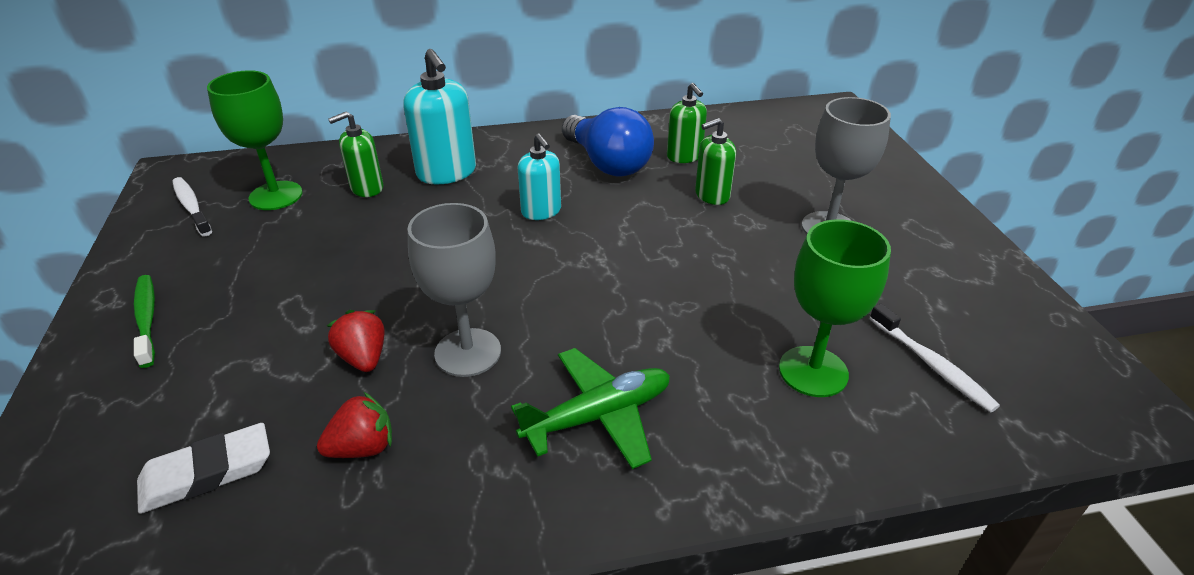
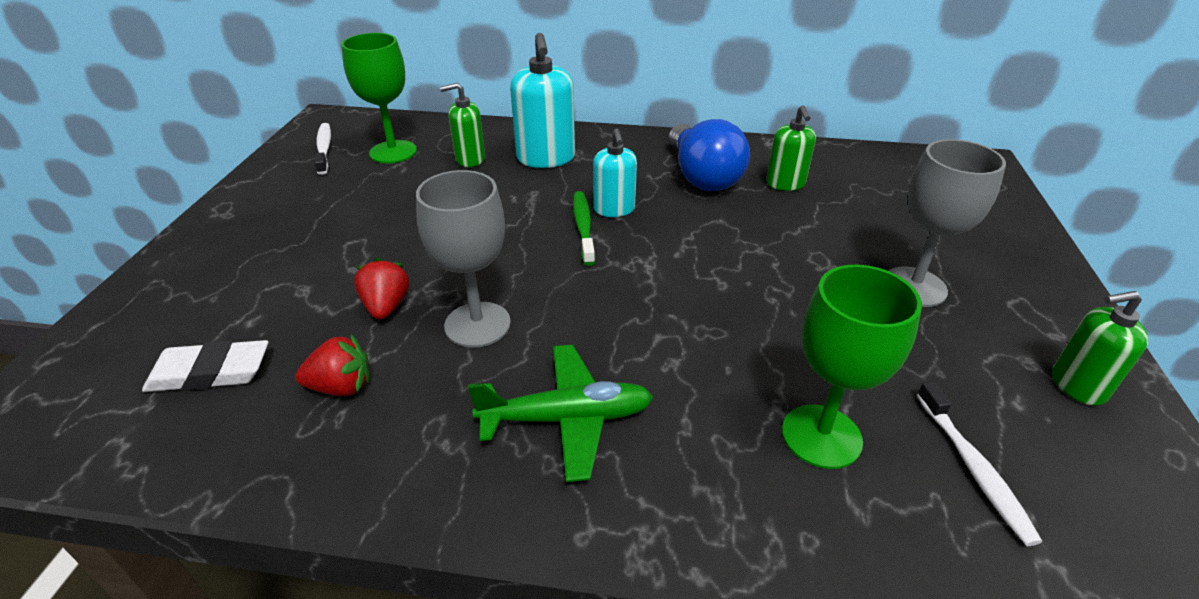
camera: 20 degrees right, 0 degrees up
(147, 319) = (240, 232): green toothbrush -> green toothbrush (583, 227)
(712, 195) = (796, 227): green soap dispenser -> green soap dispenser (1077, 385)

